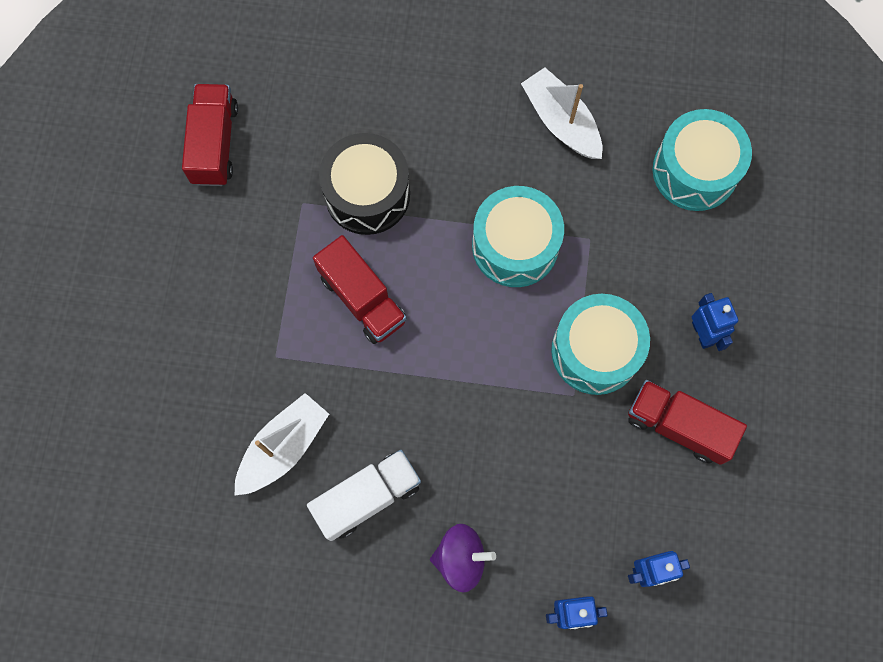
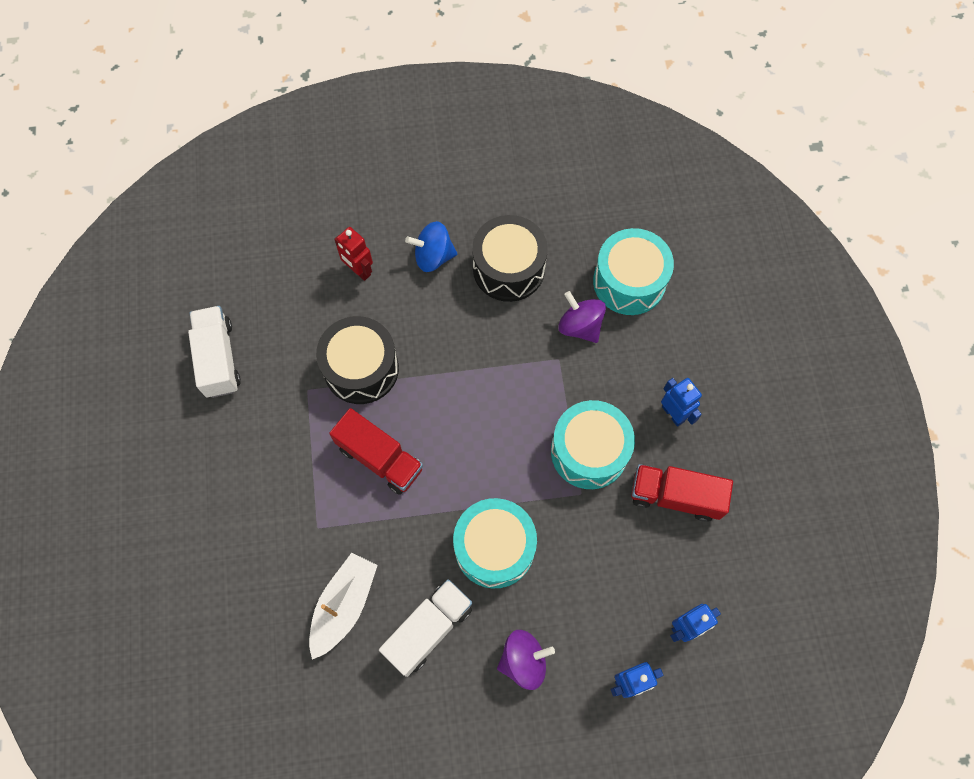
camera: 15 degrees left, 5 degrees down
(214, 144) = (218, 359): red truck -> white truck
(392, 83) = (359, 270): none -> red robot
(480, 87) = (433, 256): none -> blue spinning top
(515, 245) = (498, 380): turquoise drum -> turquoise drum (494, 548)
(561, 122) = (508, 268): white boat -> black drum
(624, 207) = (580, 326): none -> purple spinning top

